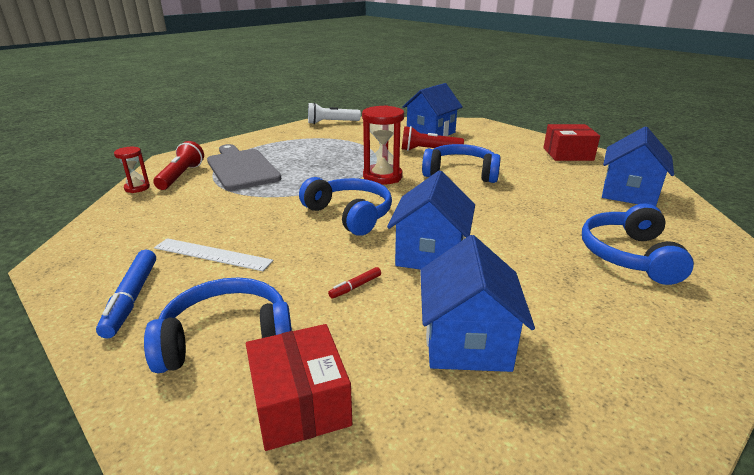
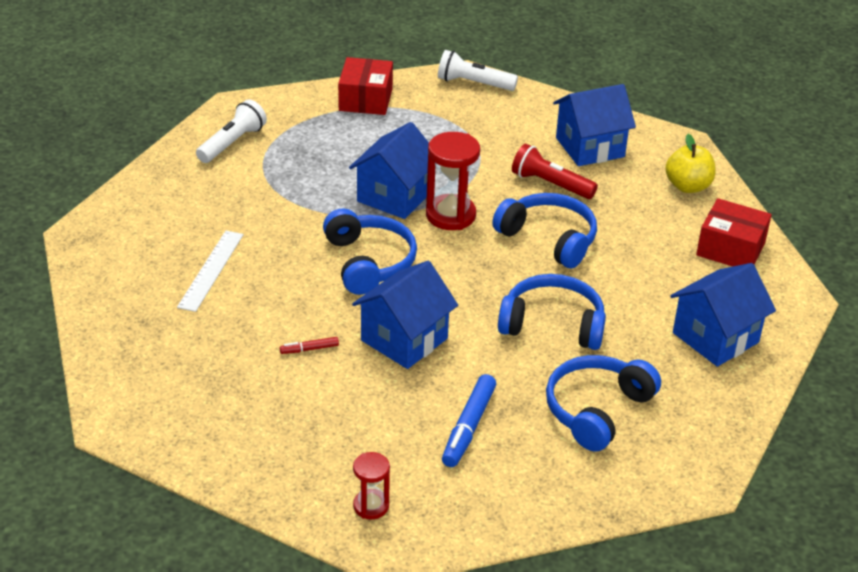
camera: 25 degrees right, 10 degrees up
(131, 298) = (128, 296): blue marker -> blue marker (468, 427)
(137, 188) = (180, 150): red hourglass -> red hourglass (371, 506)
(181, 176) = (232, 143): red flashlight -> white flashlight
(212, 254) = (211, 270): white ruler -> white ruler turned 60 degrees clockwise
(227, 338) = (181, 359): blue headphones -> blue headphones (553, 324)
(241, 168) = (303, 149): grey cutting board -> none
(300, 403) = (204, 426): red box -> red box (365, 99)
(467, 342) = (355, 430): blue house -> blue house (394, 196)
(505, 136) = (688, 186): none -> yellow apple

